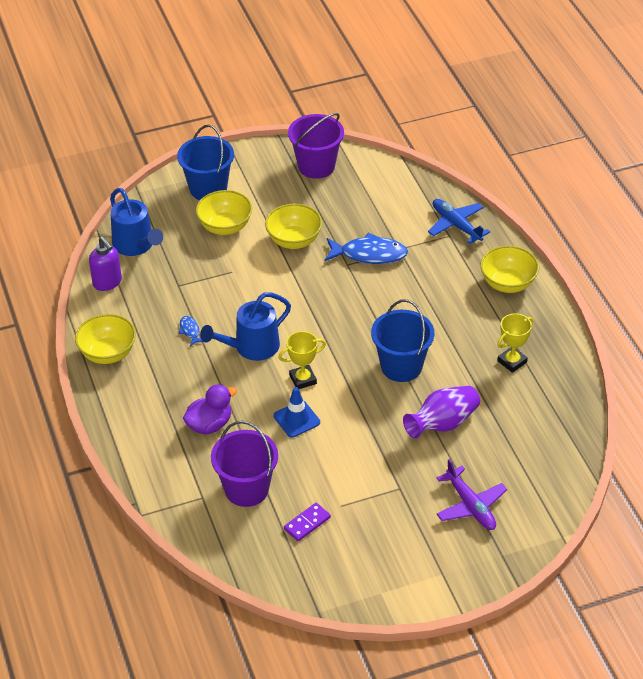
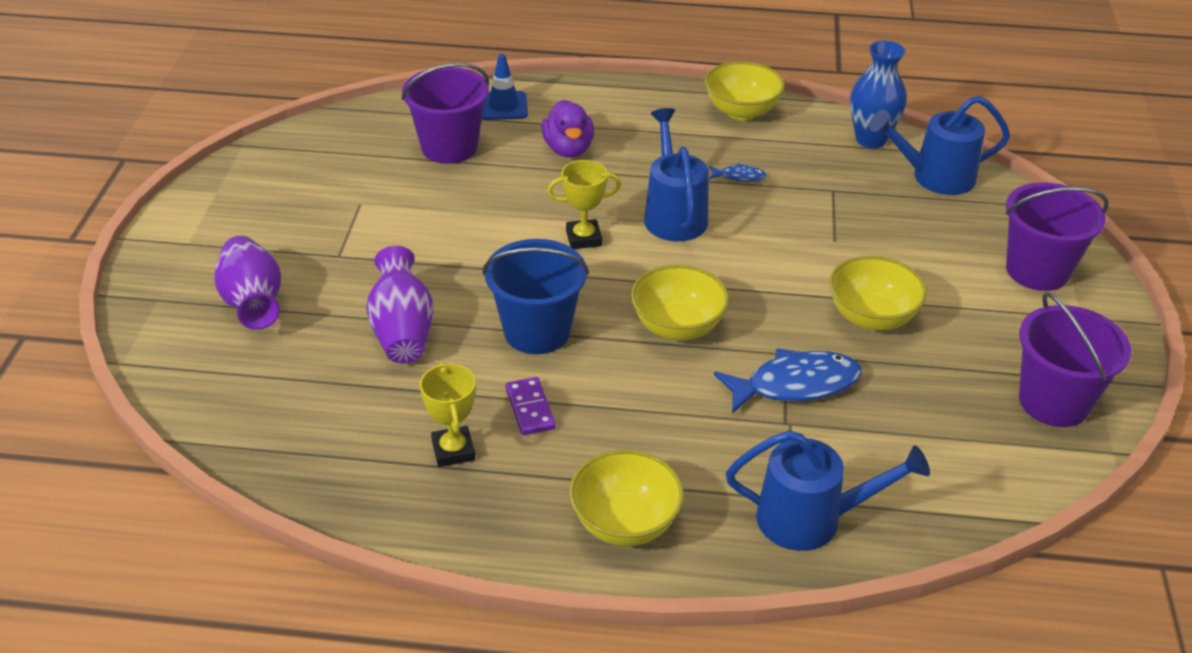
camera: 115 degrees right, 5 degrees down
(107, 283) = (871, 139): purple soap dispenser -> blue vase
(208, 188) = (1037, 270): blue bucket -> purple bucket
(225, 226) = (938, 261): yellow bowl -> yellow bowl (677, 327)
(296, 419) = (521, 213): blue traffic cone -> blue traffic cone (503, 106)
(303, 379) = (583, 238): yellow trophy -> yellow trophy turned 75 degrees clockwise
(307, 523) = (360, 172): purple domino -> purple domino (530, 408)
(369, 254) = (795, 385): blue fish -> blue fish turned 135 degrees counterclockwise
(456, 225) = (812, 519): blue plane -> blue watering can
(470, 505) = (253, 303): purple plane -> purple vase

